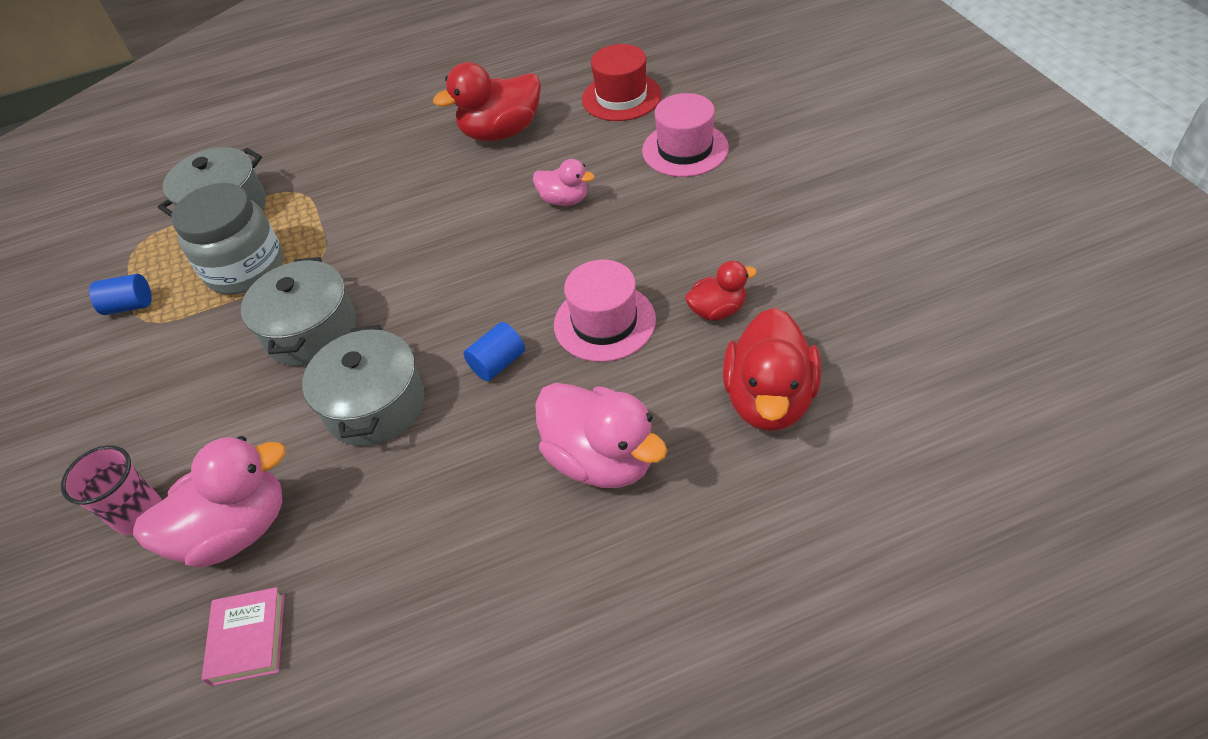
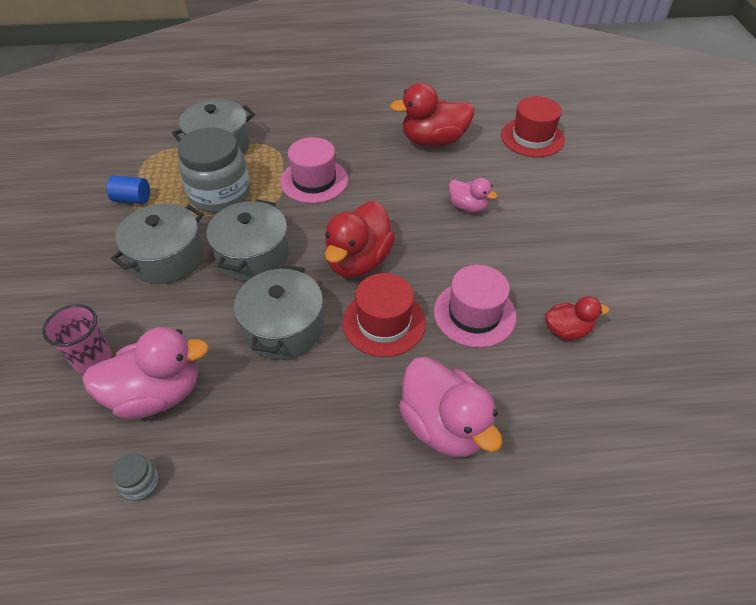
camera: 10 degrees right, 0 degrees up
(199, 364) = (167, 258): none -> grey pot
(248, 639) = (141, 484): pink book -> grey jar
(498, 363) = (384, 322): blue cylinder -> red hat
(685, 149) = (572, 192): pink hat -> pink hat (314, 180)
(769, 399) = (591, 418): red duck -> red duck (358, 261)

